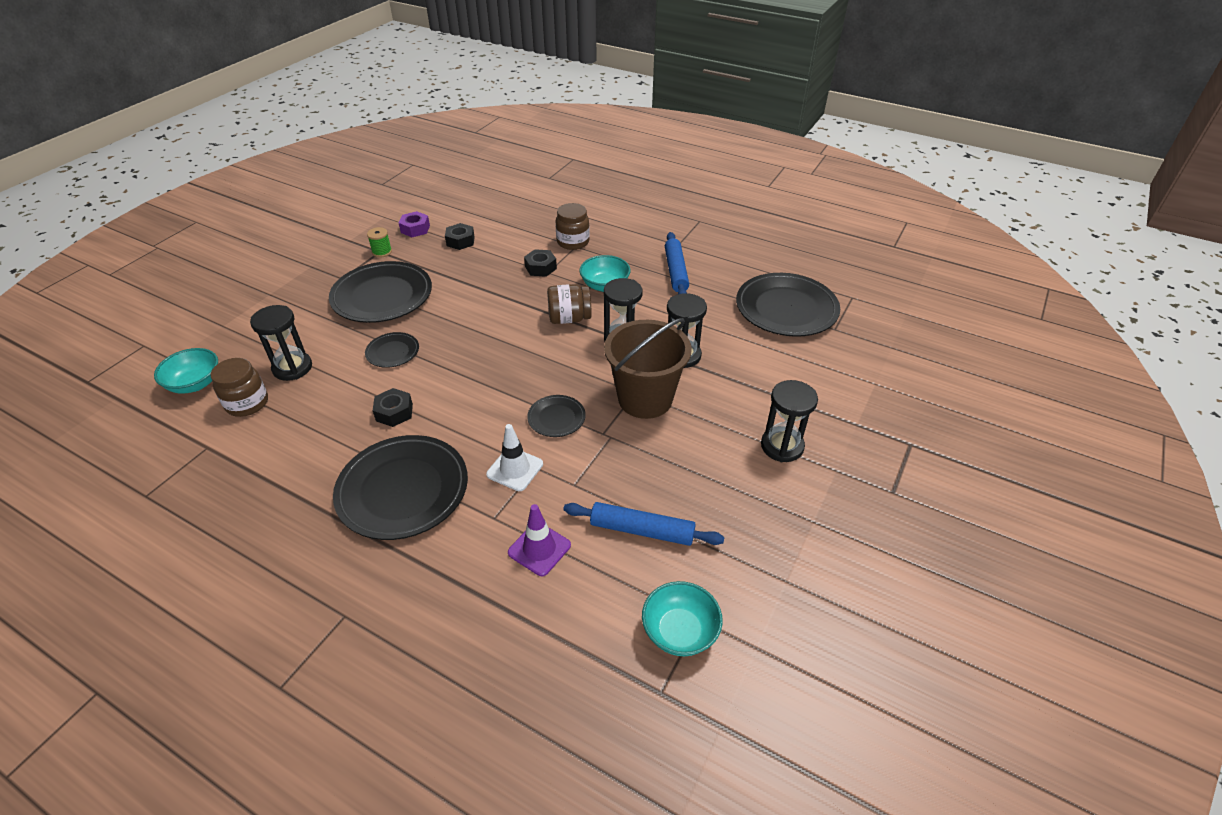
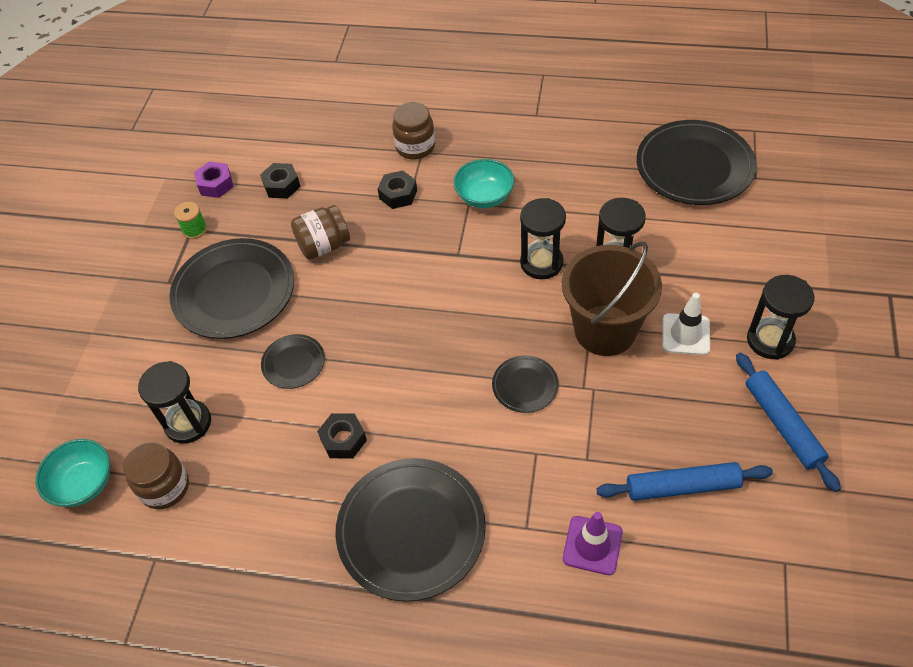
camera: 15 degrees left, 10 degrees up
(515, 469) = (515, 463): white traffic cone -> white traffic cone (685, 334)
(569, 318) = (469, 253): brown jar -> brown jar (324, 246)
(676, 271) = (552, 153): blue rolling pin -> blue rolling pin (782, 424)
(680, 631) = (774, 582): turquoise bowl -> none

